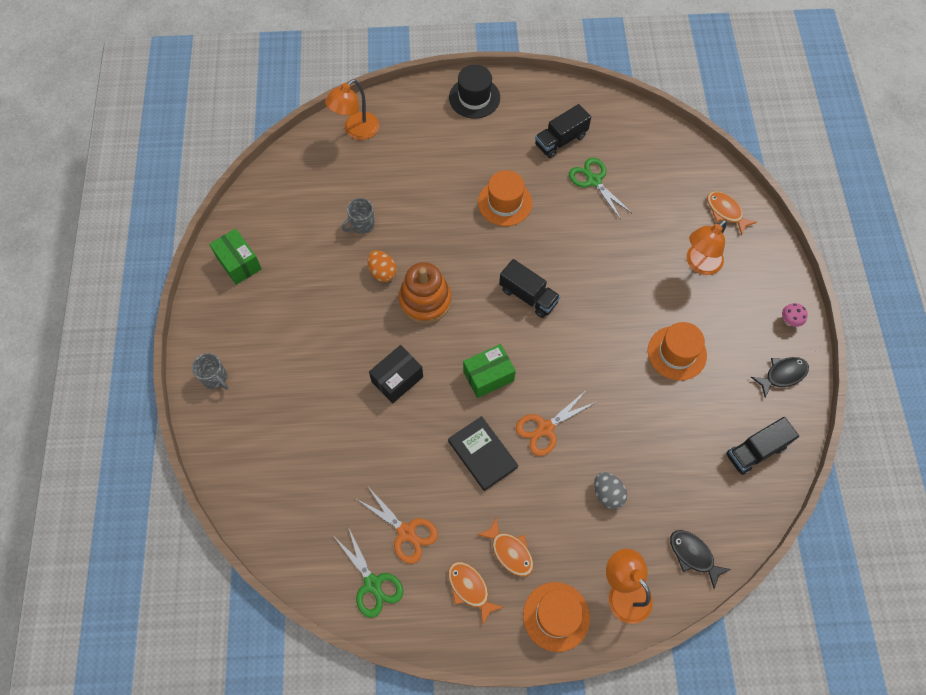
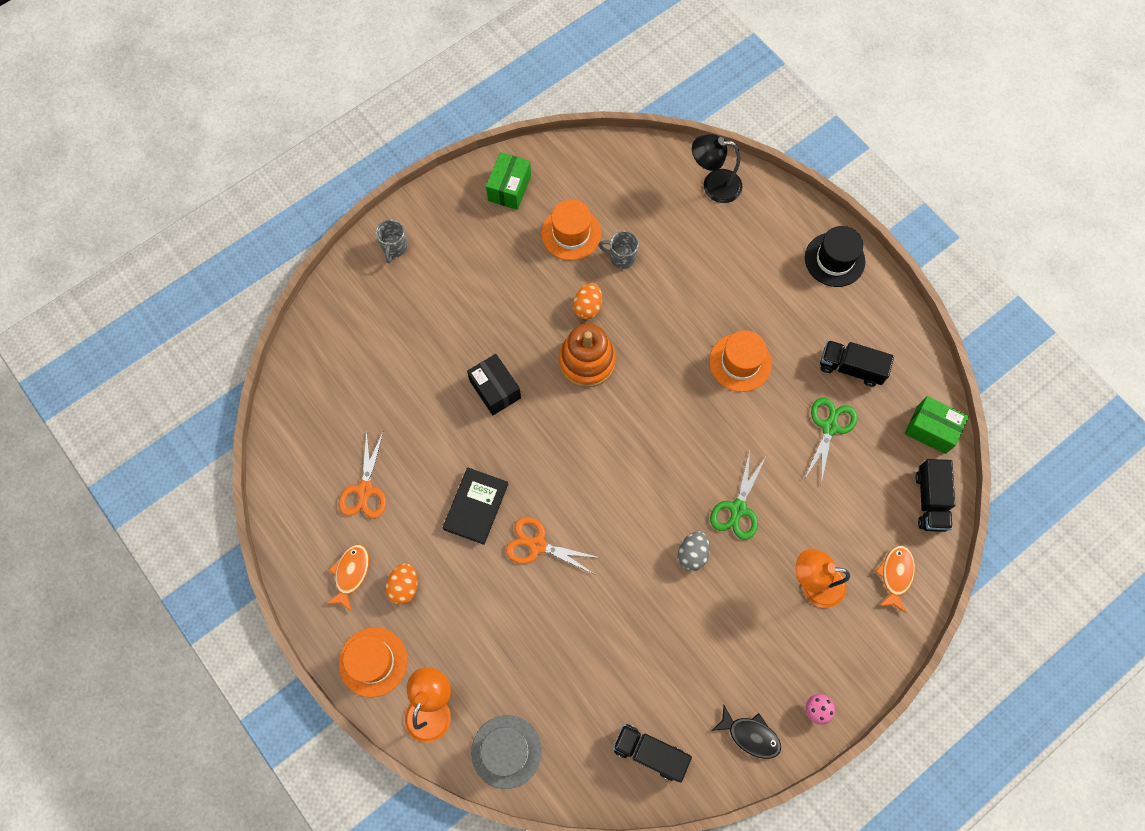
camera: 55 degrees right, 5 degrees up
(356, 131) = (713, 185): orange lamp -> black lamp
(372, 583) = (305, 493): green scissors -> green scissors (738, 509)
(397, 379) = (495, 389): black box -> black box turned 45 degrees clockwise
(488, 376) = (552, 463): green box -> green box (931, 429)
(510, 551) = (404, 586): orange fish -> orange egg
(528, 296) = (658, 446): black truck -> black truck (930, 500)
(607, 494) = (513, 639): grey egg -> grey egg (692, 554)
(676, 353) = (699, 618): orange hat -> orange hat (571, 233)
(693, 555) = (506, 751): black fish -> grey hat

